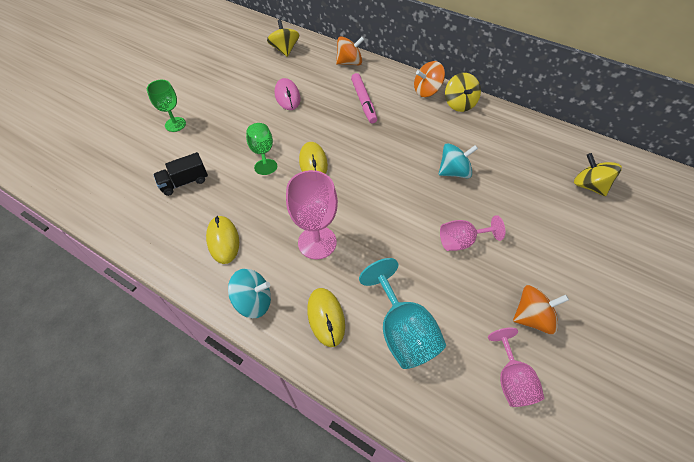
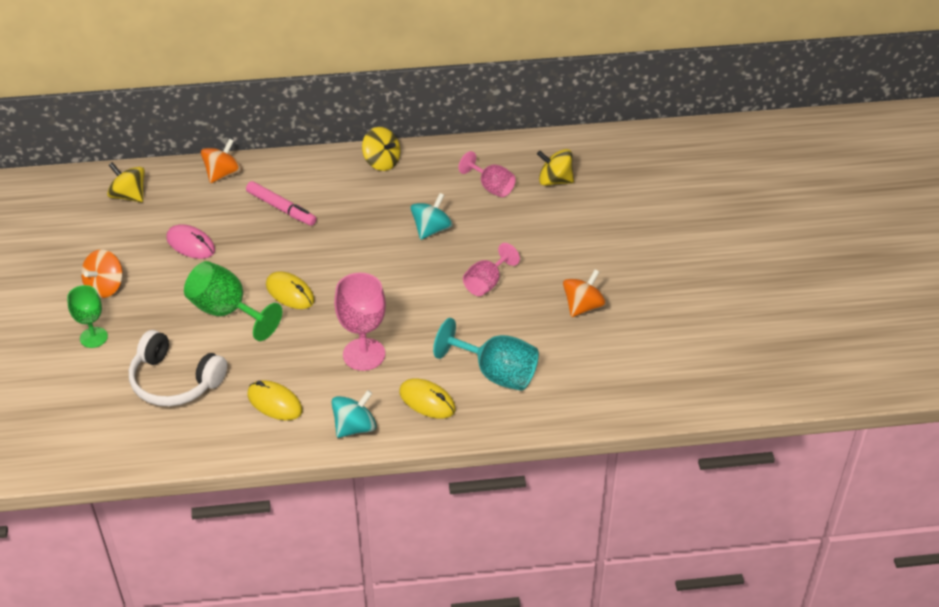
camera: 40 degrees left, 10 degrees down
(184, 182) = (175, 381): black truck -> white headphones
(262, 152) = (227, 311): green goblet -> green goblet, size x1.53
(427, 91) = (337, 164): orange spinning top -> orange spinning top (105, 287)
(512, 380) = (599, 355): pink goblet -> pink goblet (491, 187)

